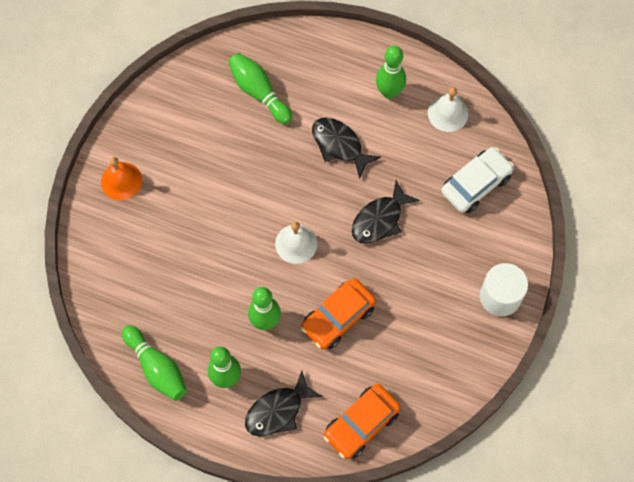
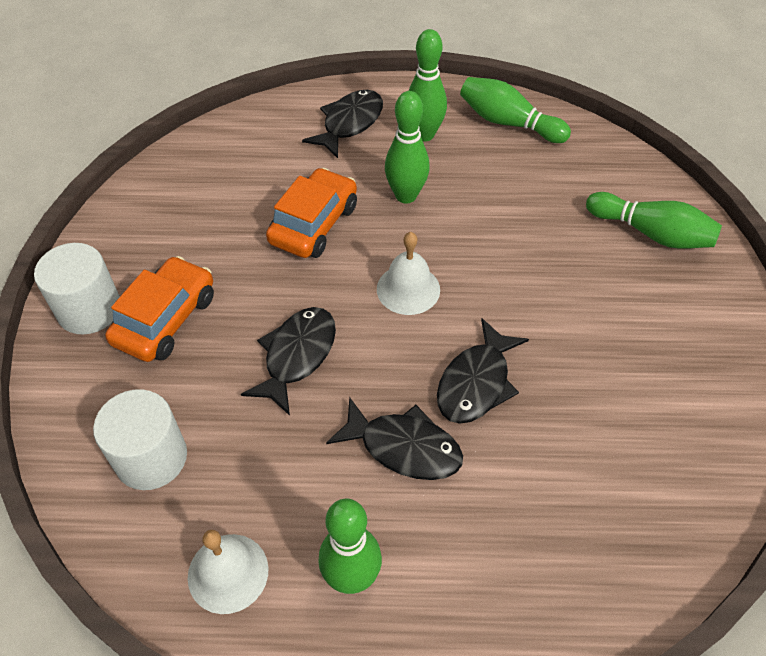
camera: 160 degrees right, 15 degrees down
(121, 181) = (697, 292): orange bell -> none
(259, 92) = (583, 493): green bowling pin -> green bowling pin (651, 233)
(283, 168) = (476, 382): none -> black fish
(361, 424) = (247, 136): orange car -> orange car (166, 319)
(476, 184) = (151, 457): white car -> white cylinder

